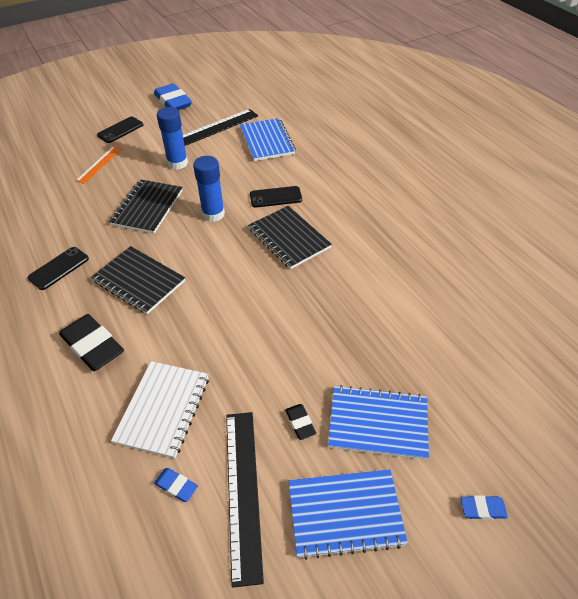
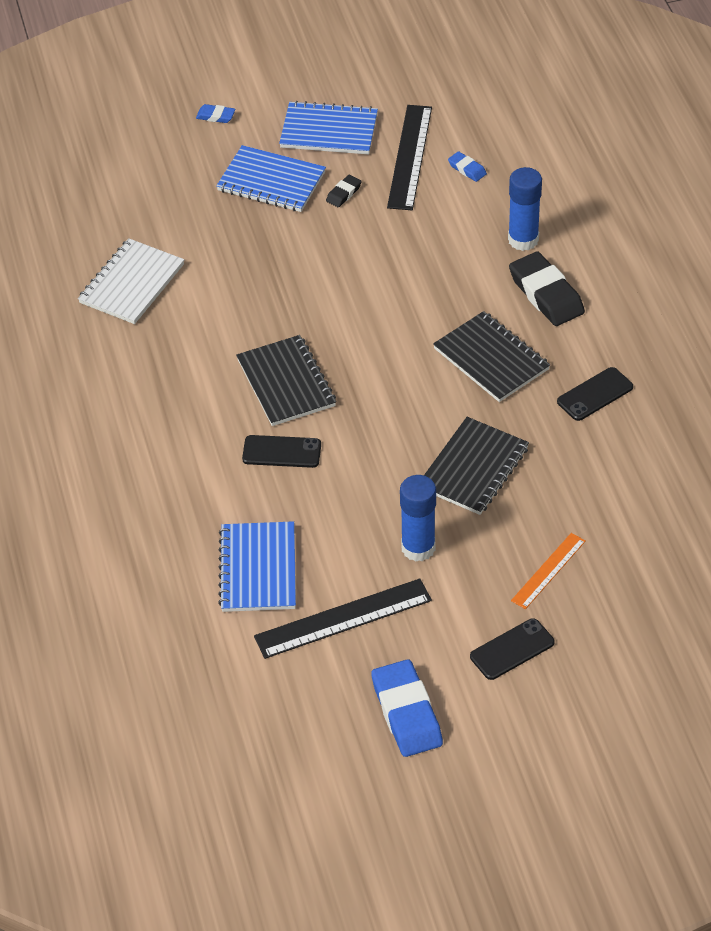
camera: 165 degrees left, 0 degrees up
(163, 409) = (473, 225): white notebook -> white notebook (132, 284)
(213, 214) = (379, 439): blue glue stick -> blue glue stick (523, 240)
(300, 423) = (343, 193): black eraser -> black eraser turned 45 degrees clockwise

